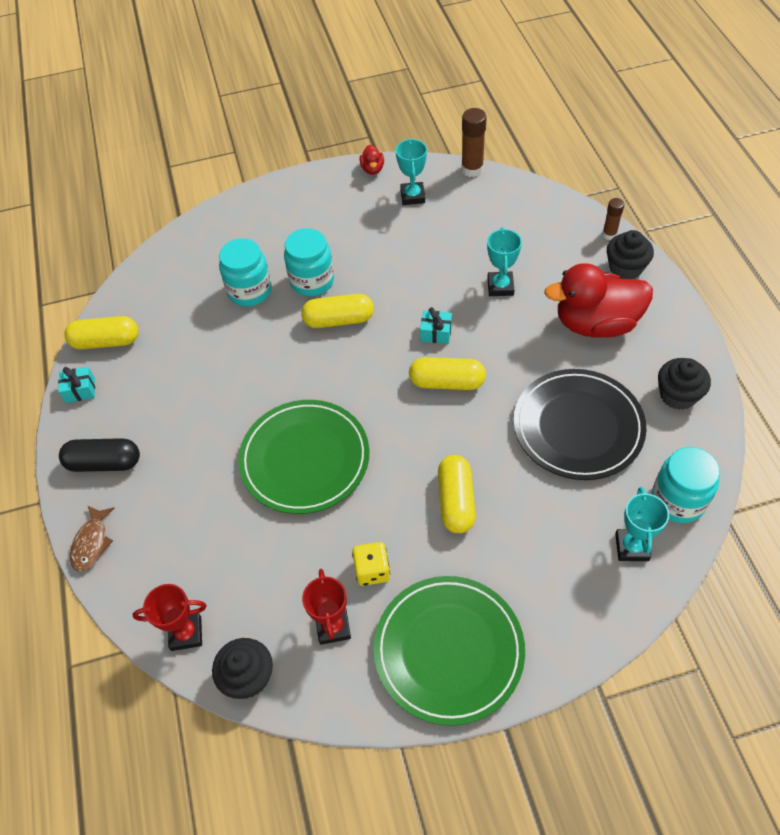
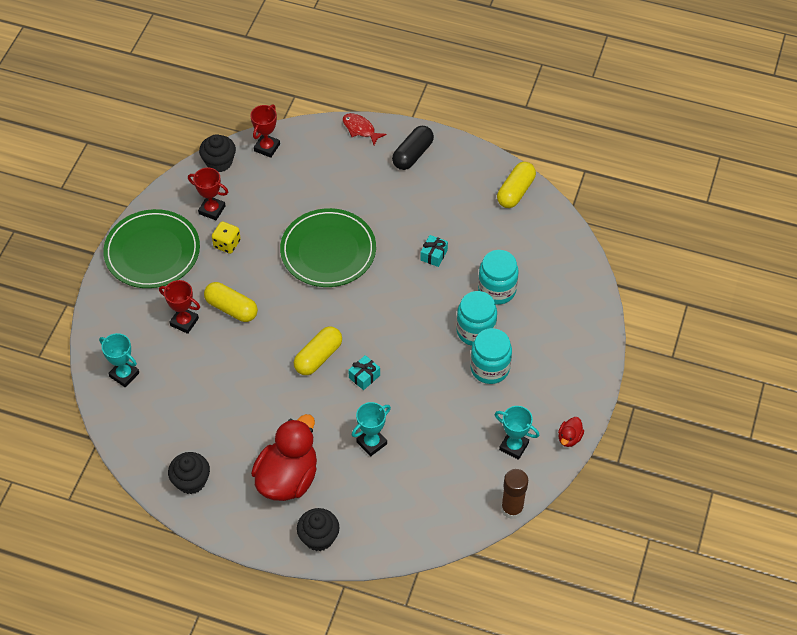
camera: 120 degrees right, 0 degrees up
(80, 390) = (483, 163): turquoise gift -> turquoise gift (434, 255)
(92, 543) = (360, 129): brown fish -> red fish
(339, 320) = (424, 327): yellow capsule -> none
(372, 169) = (569, 438): red duck -> red duck turned 90 degrees counterclockwise
(500, 286) = (371, 443): turquoise trophy -> turquoise trophy turned 75 degrees counterclockwise
(513, 536) = (184, 322): none -> red trophy
(578, 427) = (221, 406): black plate -> none
(609, 234) = (360, 553): brown glue stick -> none
(678, 500) = (127, 421): turquoise jar -> turquoise jar (490, 368)

